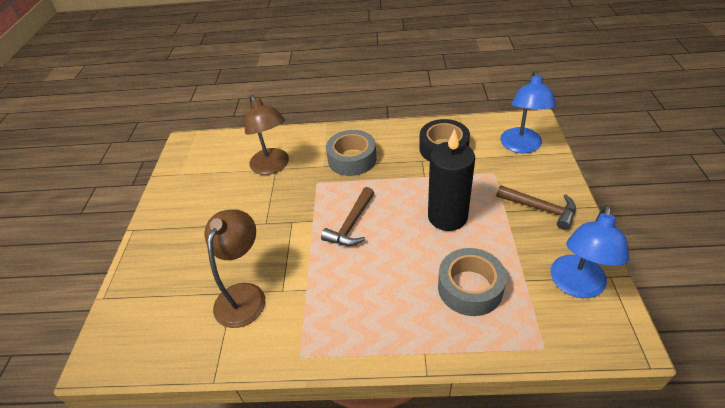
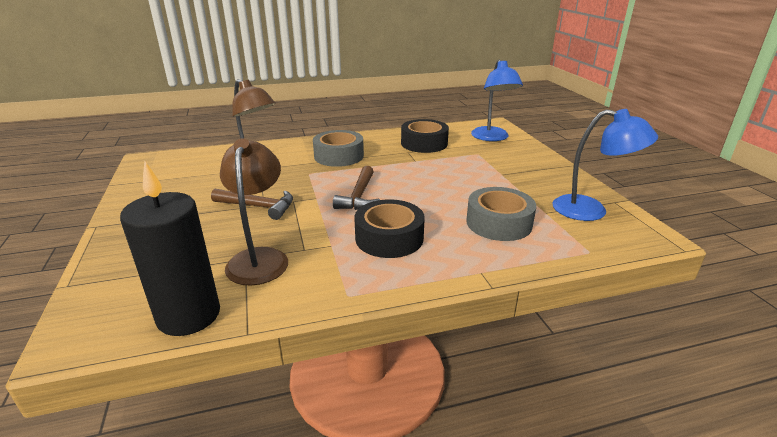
camera: 20 degrees left, 15 degrees down
(359, 290) = (389, 238): none -> black tape
(447, 217) = (451, 182): black candle -> black candle (189, 315)
(540, 209) = (530, 170): brown hammer -> brown hammer (258, 207)
(576, 286) = (591, 210): blue lamp -> blue lamp turned 75 degrees counterclockwise

